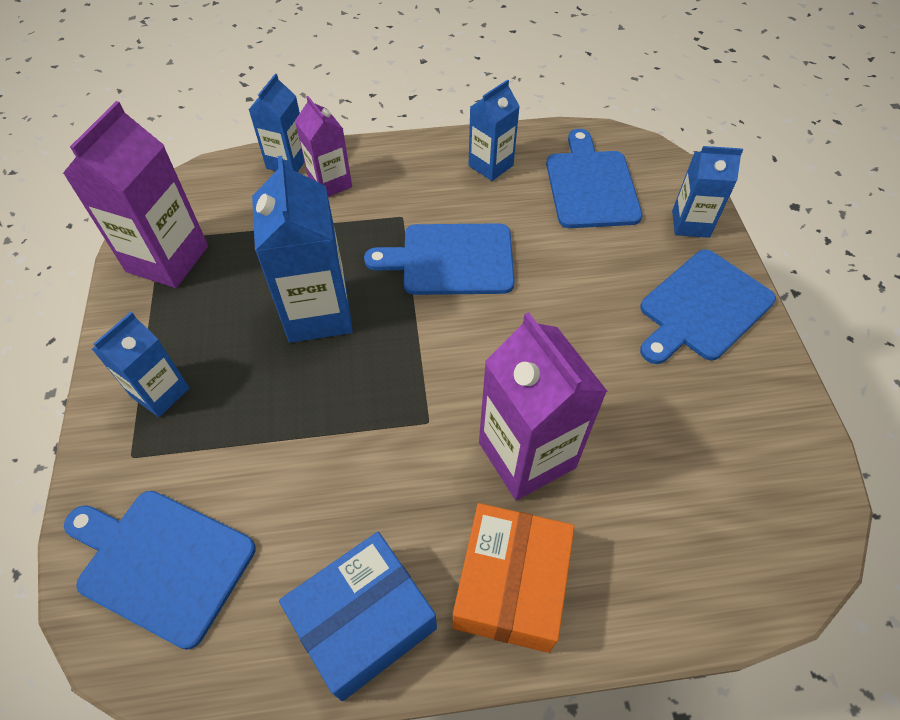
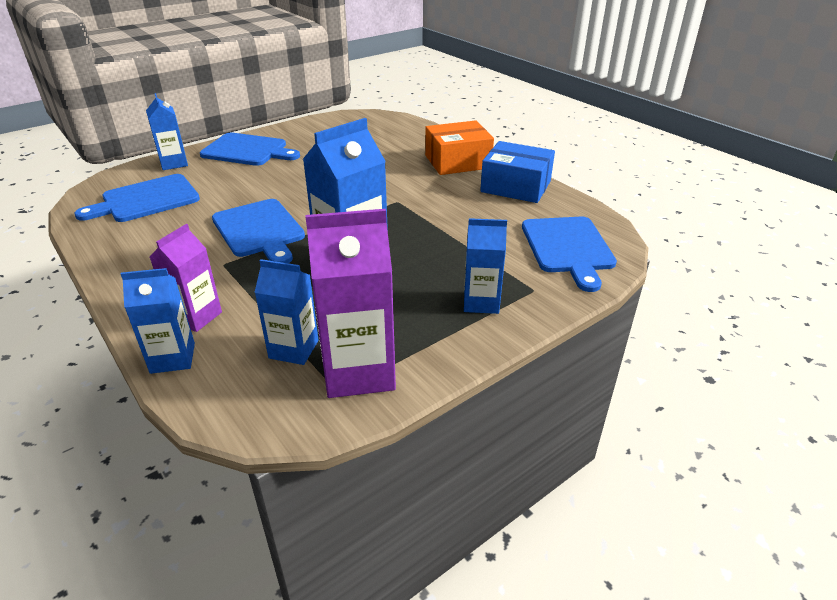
camera: 120 degrees left, 20 degrees down
(490, 165) = (136, 243): blue carton -> blue carton (294, 349)
(526, 455) = (389, 172): purple carton -> none

